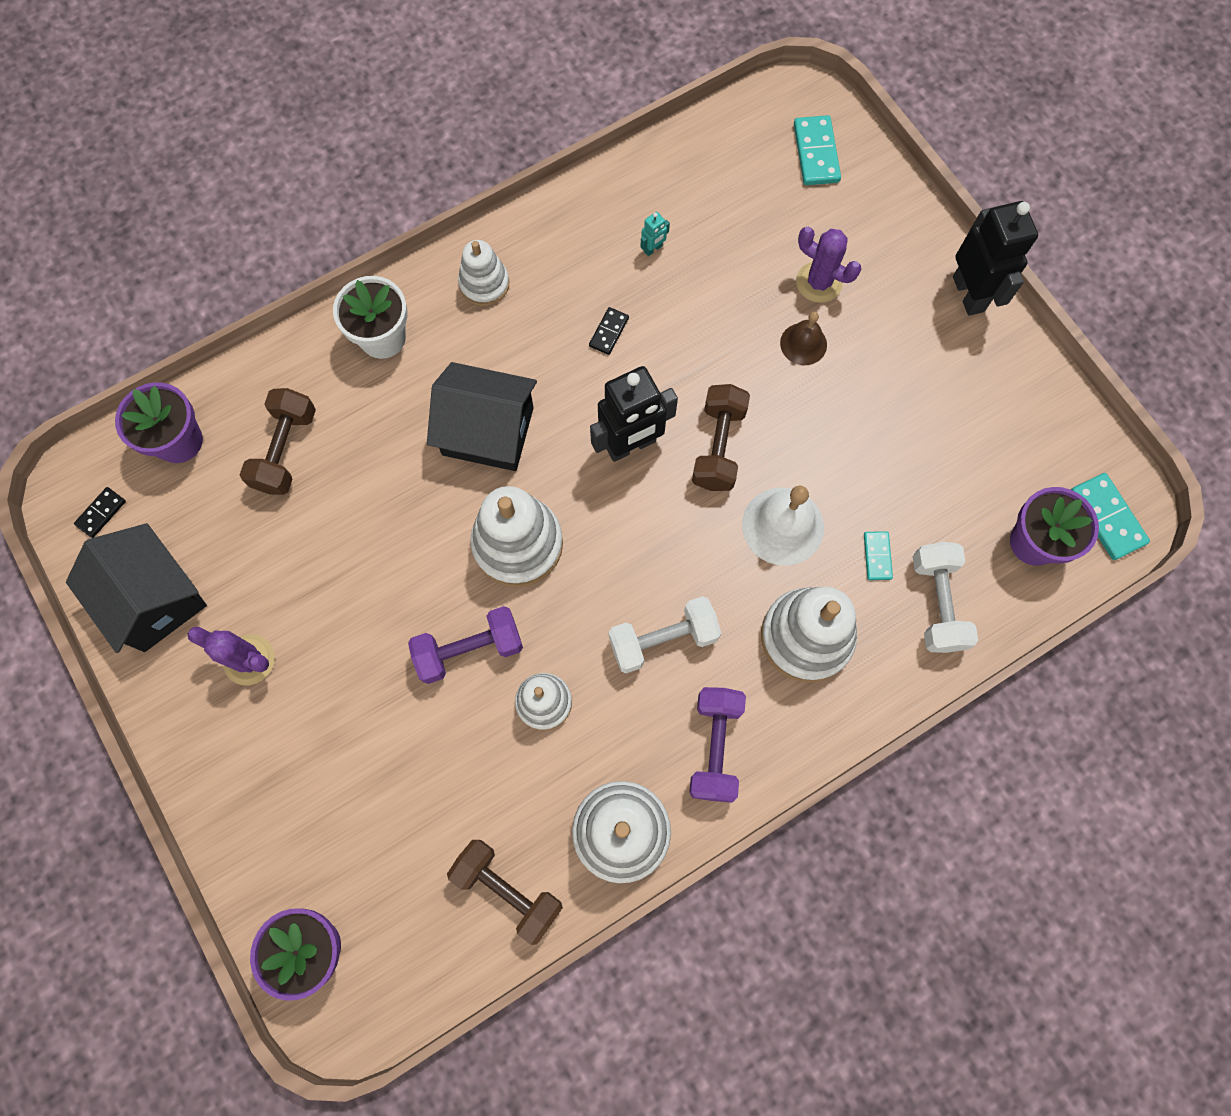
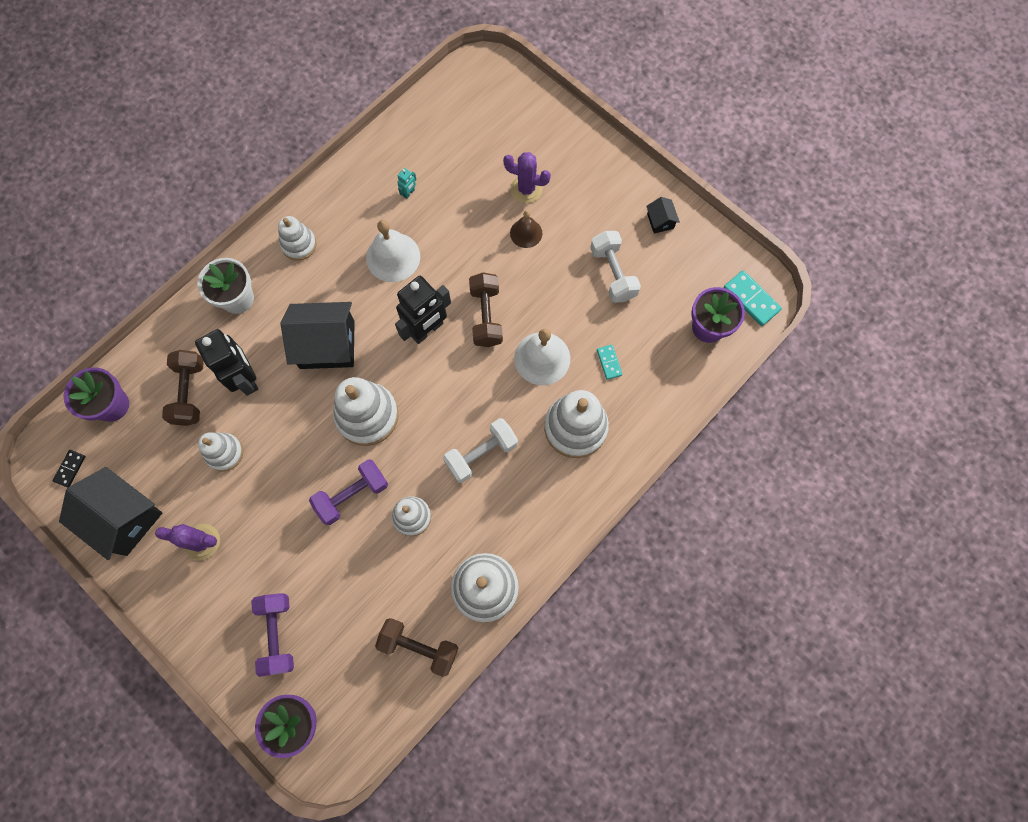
camera: 15 degrees left, 0 degrees up
(311, 545) = (224, 453): none -> white stacking toy
(609, 332) = (393, 257): black domino -> white bell
(715, 747) = (533, 516): purple dumbbell -> purple dumbbell (277, 634)
(816, 153) = (503, 102): turquoise domino -> none
(937, 603) = (655, 383): white dumbbell -> white dumbbell (613, 273)
(969, 294) = (627, 173): black robot -> black robot (246, 378)
(1000, 373) = (660, 221): none -> black house

